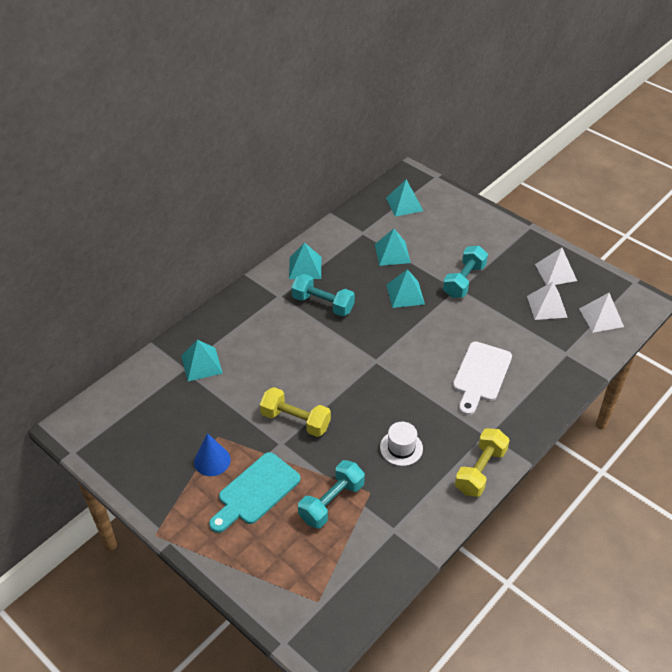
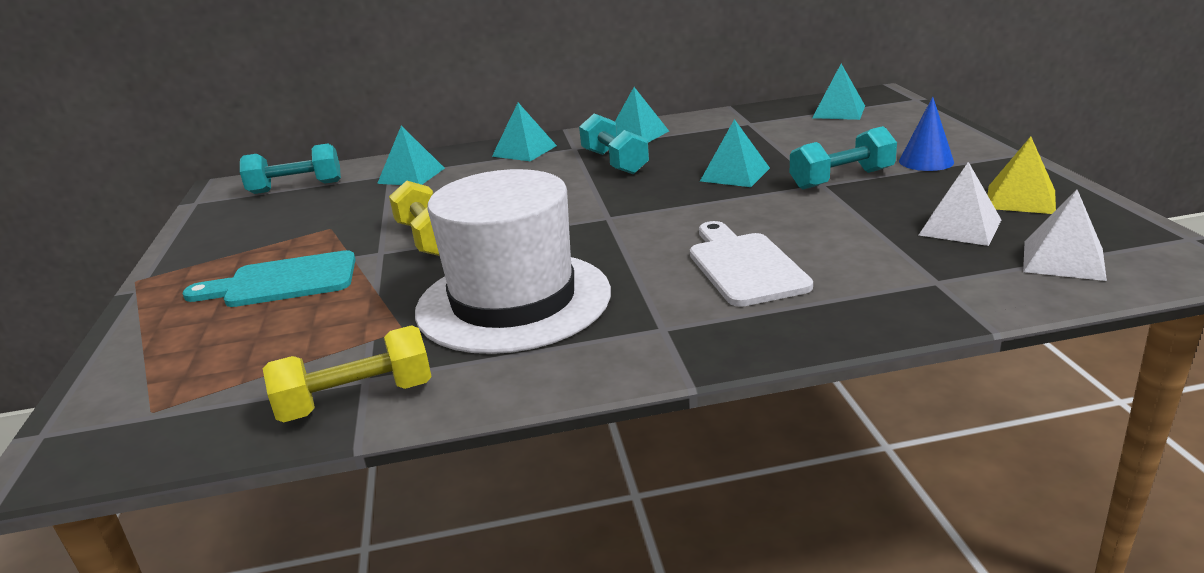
camera: 40 degrees right, 20 degrees down
(212, 460) = (290, 243): blue cone -> blue cone (926, 161)
(331, 502) = (342, 321): turquoise dumbbell -> turquoise dumbbell (296, 187)
(392, 253) = (766, 142): turquoise pyramid -> turquoise pyramid (524, 151)
(401, 448) = (513, 301): white hat -> white hat, size x2.48
(480, 470) = (592, 364): yellow dumbbell -> yellow dumbbell (357, 400)
(481, 375) = (744, 266): white cutting board -> white cutting board turned 105 degrees clockwise
(555, 272) = (1020, 199): white pyramid -> yellow pyramid

